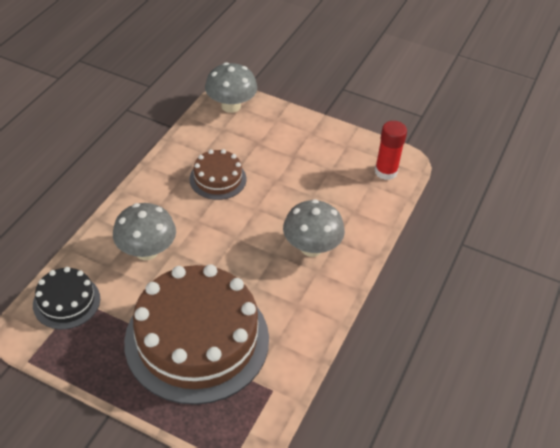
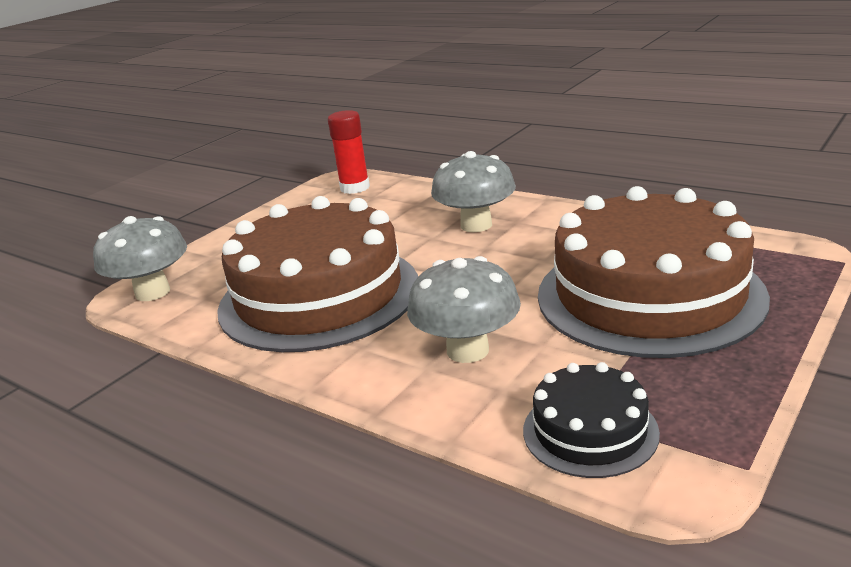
camera: 75 degrees left, 20 degrees down
(218, 179) = (319, 295): brown cake -> brown cake, size x2.12

